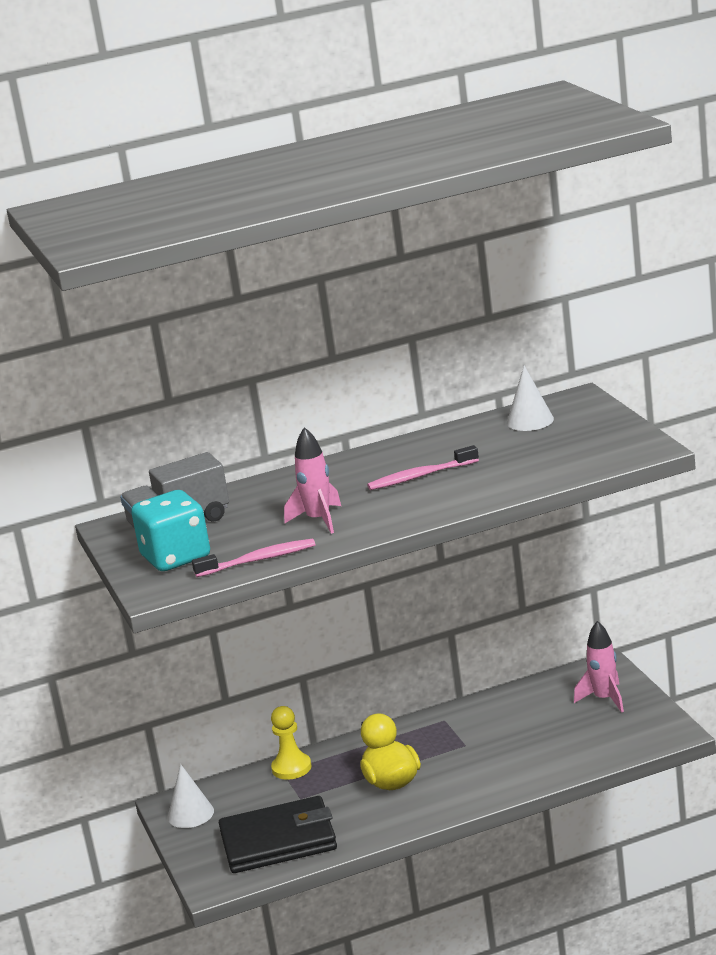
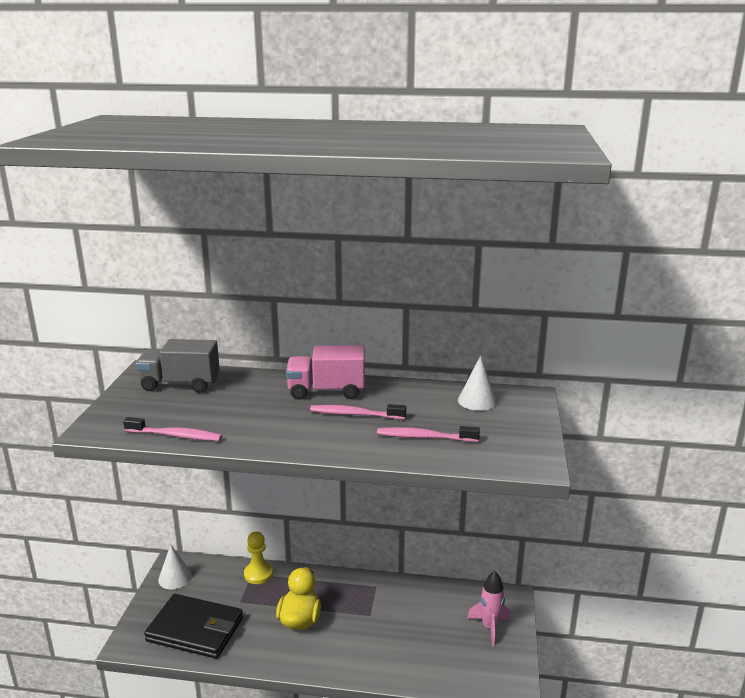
camera: 25 degrees right, 0 degrees up
(176, 557) = (140, 409): turquoise dice -> none
(319, 520) = (251, 421): pink rocket -> none
(359, 469) = (326, 391): none -> pink truck
(517, 468) = (424, 437): none -> pink toothbrush

